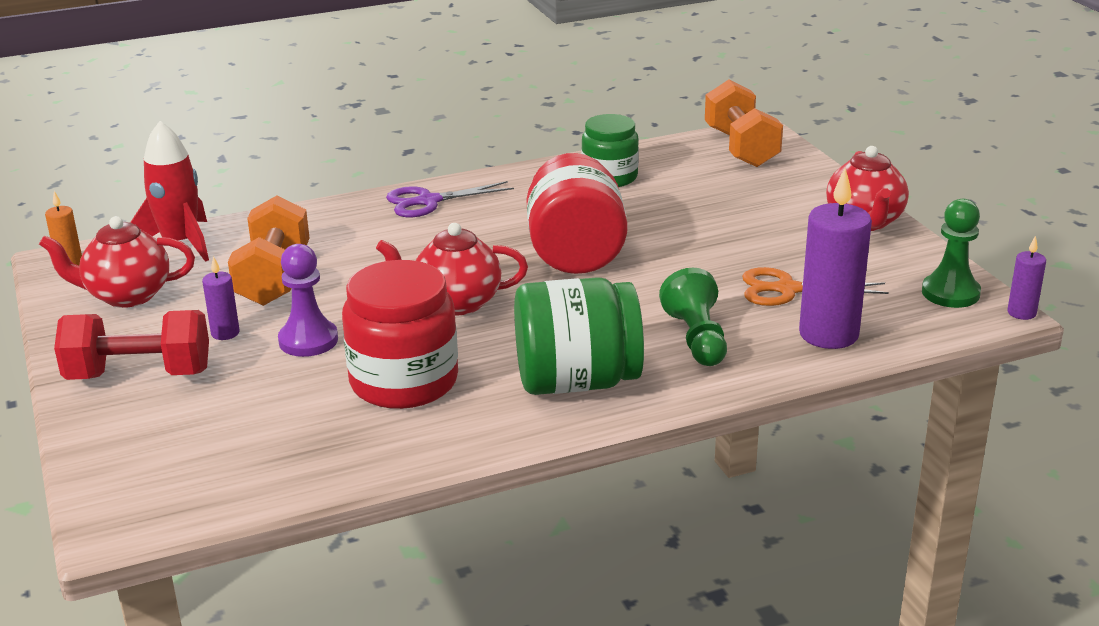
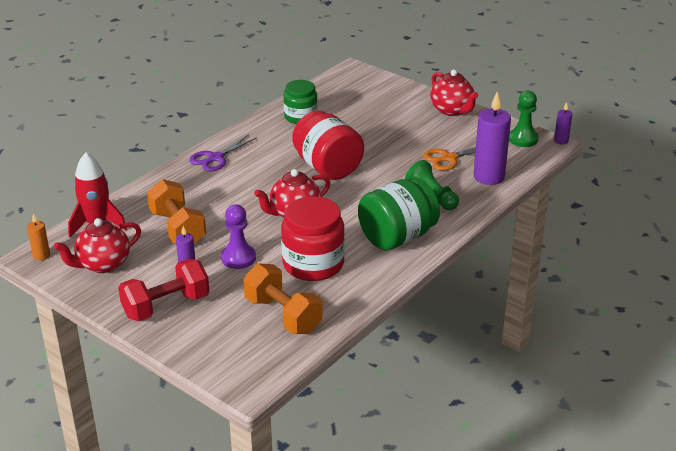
camera: 30 degrees left, 5 degrees up
(741, 148) = (352, 81): orange dumbbell -> orange dumbbell (283, 315)

